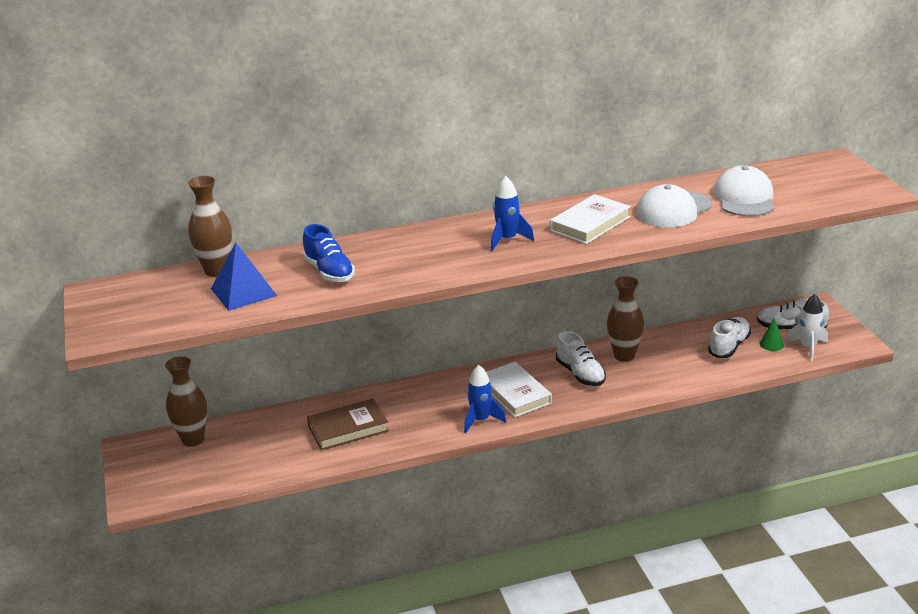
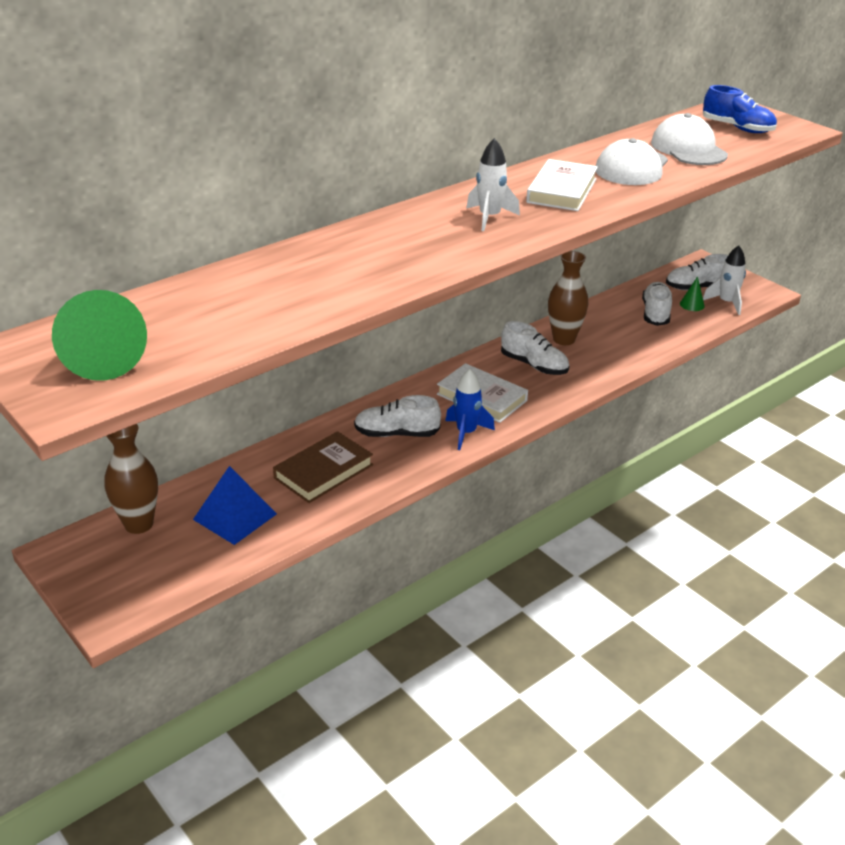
camera: 25 degrees left, 5 degrees up
(145, 306) = (102, 356): none -> green cone
(216, 271) = (165, 299): brown vase -> none
(243, 292) = (223, 318): blue pyramid -> blue pyramid (235, 516)
(329, 272) = (314, 279): blue shoe -> blue shoe (737, 128)
(424, 410) = (396, 434): none -> white shoe
(507, 240) = (489, 217): blue rocket -> white rocket

